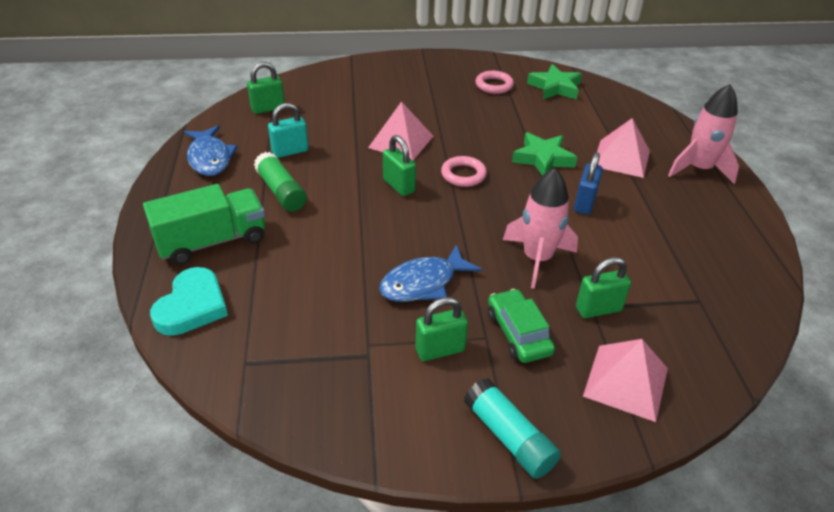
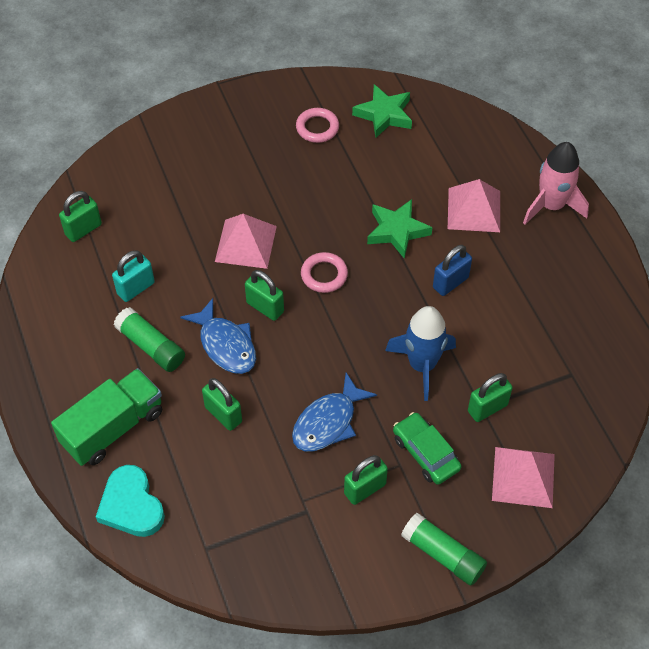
camera: 15 degrees left, 15 degrees up
(192, 306) = (131, 505): turquoise heart -> turquoise heart turned 150 degrees clockwise
(210, 158) = (56, 320): blue fish -> blue fish (225, 344)
(321, 254) = (223, 414): none -> green padlock
(509, 437) = (443, 554): turquoise glue stick -> green glue stick
(537, 259) = (422, 365): pink rocket -> blue rocket
(584, 203) = (450, 282): blue padlock -> blue padlock turned 45 degrees clockwise

